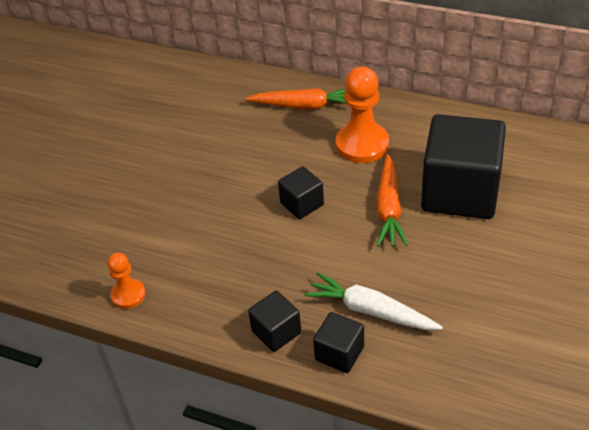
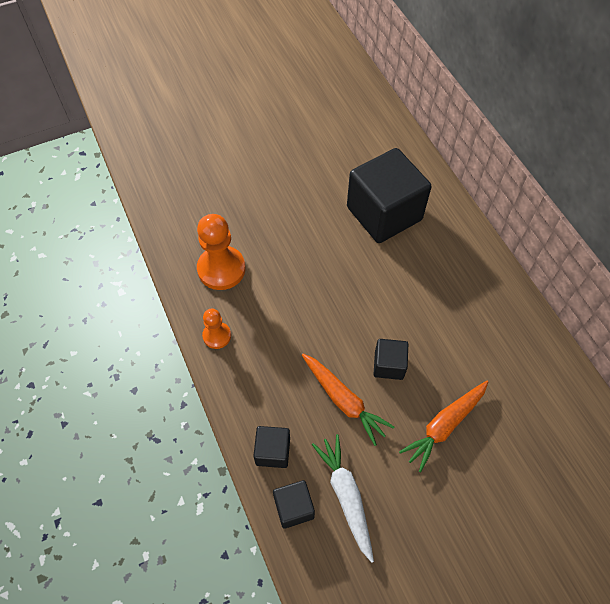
camera: 40 degrees right, 15 degrees up
(305, 106) = (476, 280): orange carrot -> orange carrot (343, 400)
(362, 144) = (483, 352): orange pawn -> orange pawn (221, 269)
(460, 192) = (512, 461): black cube -> black cube (384, 213)

